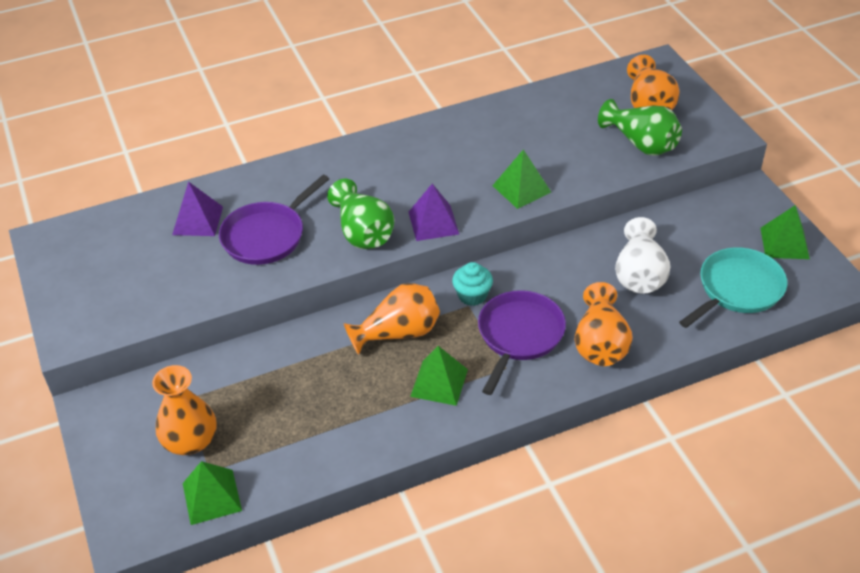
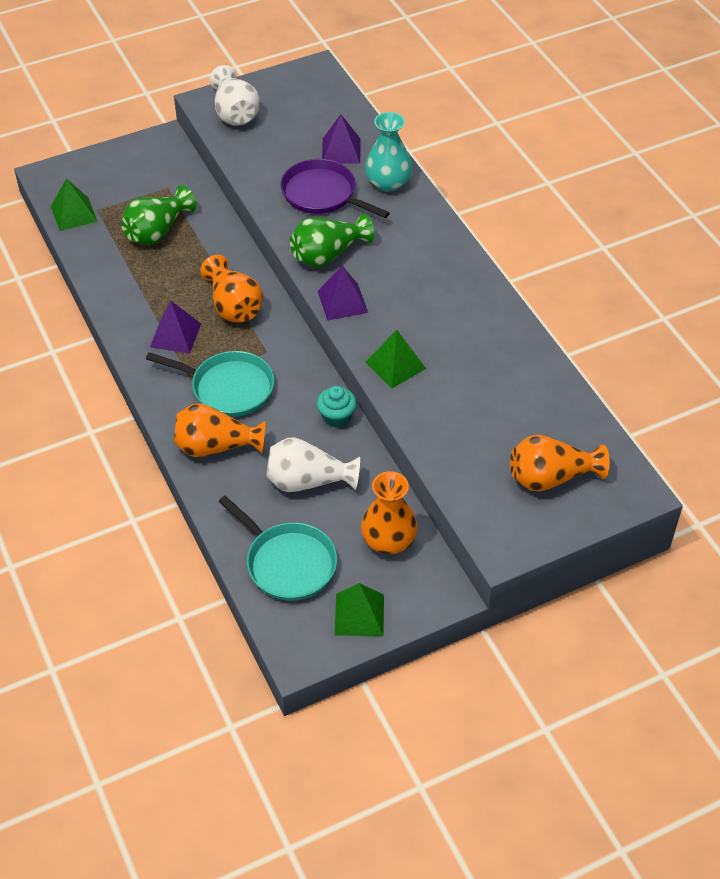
camera: 85 degrees right, 5 degrees up
(100, 310) = (235, 113): none -> white vase
(190, 441) = (126, 196): orange vase -> orange vase (388, 540)
(259, 186) = (388, 182): none -> turquoise vase
(439, 383) = (175, 335): green pyramid -> purple pyramid
(472, 295) = (279, 354): turquoise cupcake -> turquoise cupcake (336, 416)
(519, 335) = (228, 388): purple pan -> turquoise pan
(641, 143) = (478, 467): green vase -> green vase (157, 231)

